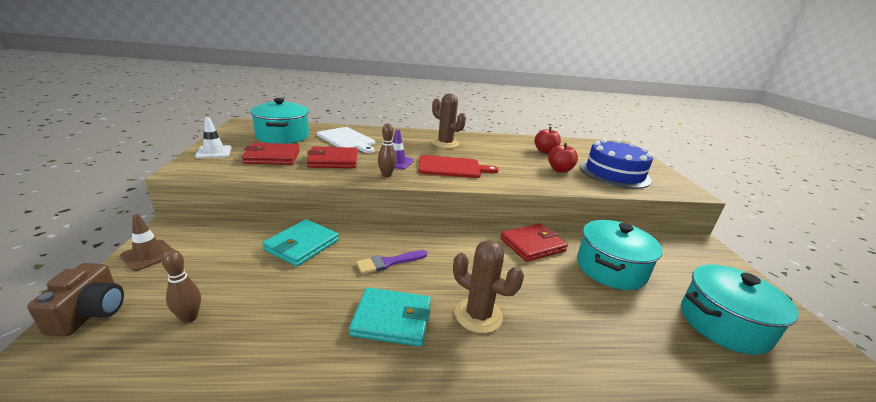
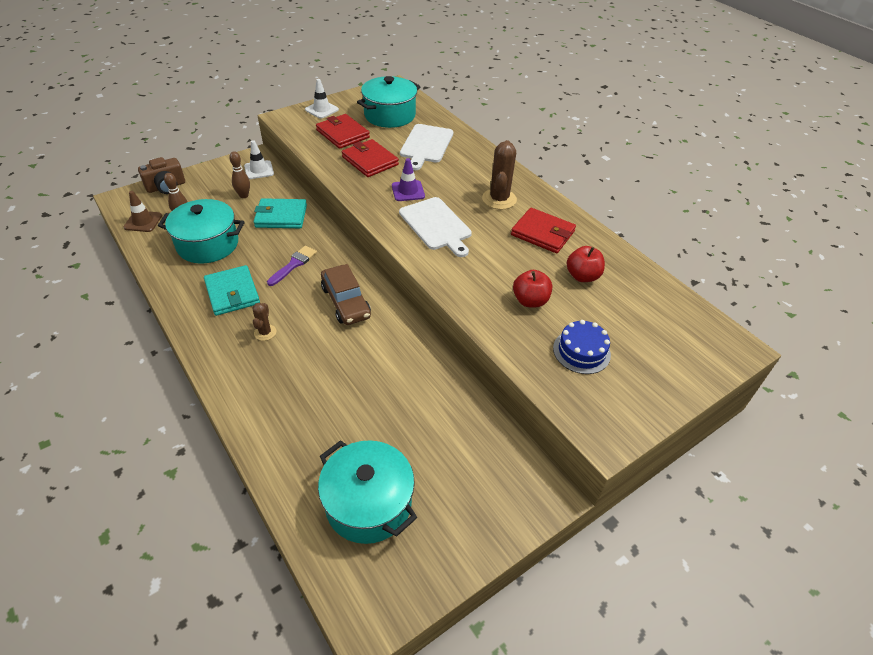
camera: 60 degrees right, 20 degrees up
(148, 255) = (222, 170): brown traffic cone -> brown traffic cone (143, 221)
(199, 232) = (259, 170): none -> white traffic cone
(386, 175) = (372, 198): brown bowling pin -> brown bowling pin (244, 195)
(388, 262) = (294, 264): purple brush -> purple brush turned 90 degrees clockwise
(452, 167) = (436, 225): red cutting board -> white cutting board
(470, 253) = (346, 302): none -> brown car
(478, 315) = (265, 332): brown cactus -> brown cactus, size x0.55
(532, 245) = (397, 338): red wallet -> red wallet (542, 233)
(610, 269) = (402, 404): turquoise pot -> turquoise pot (208, 244)
(614, 173) = (581, 351): blue cake -> blue cake, size x0.57

